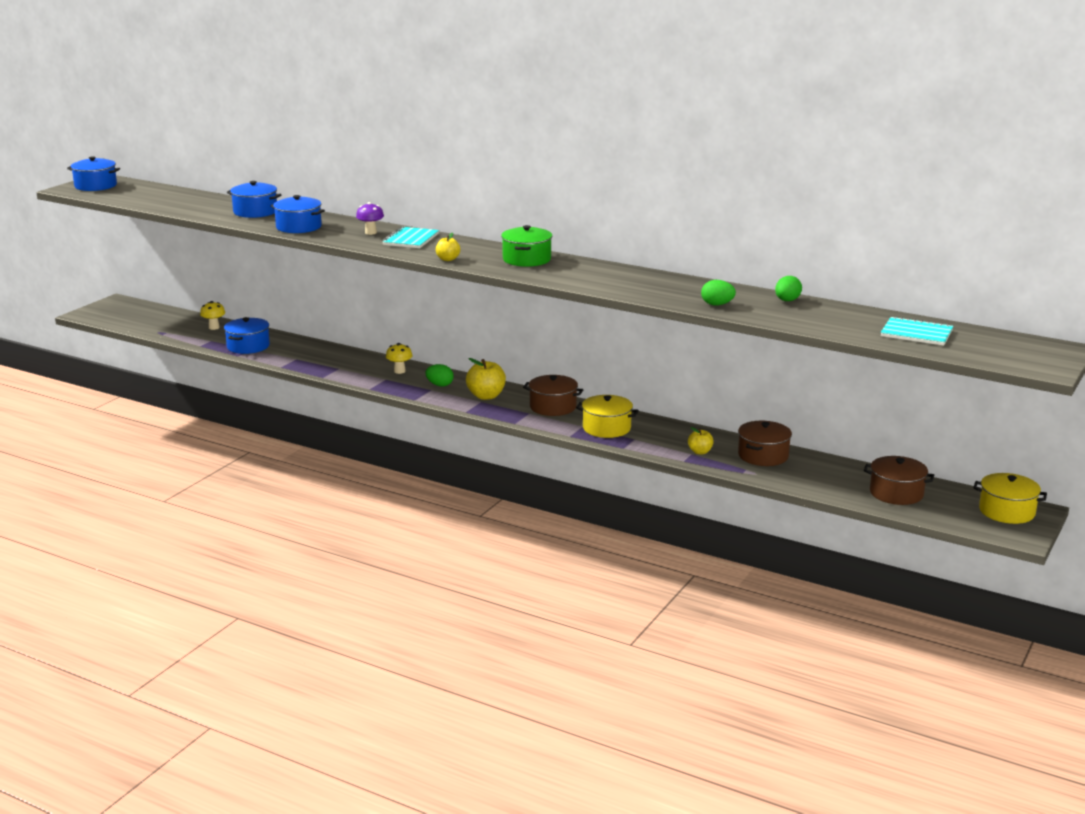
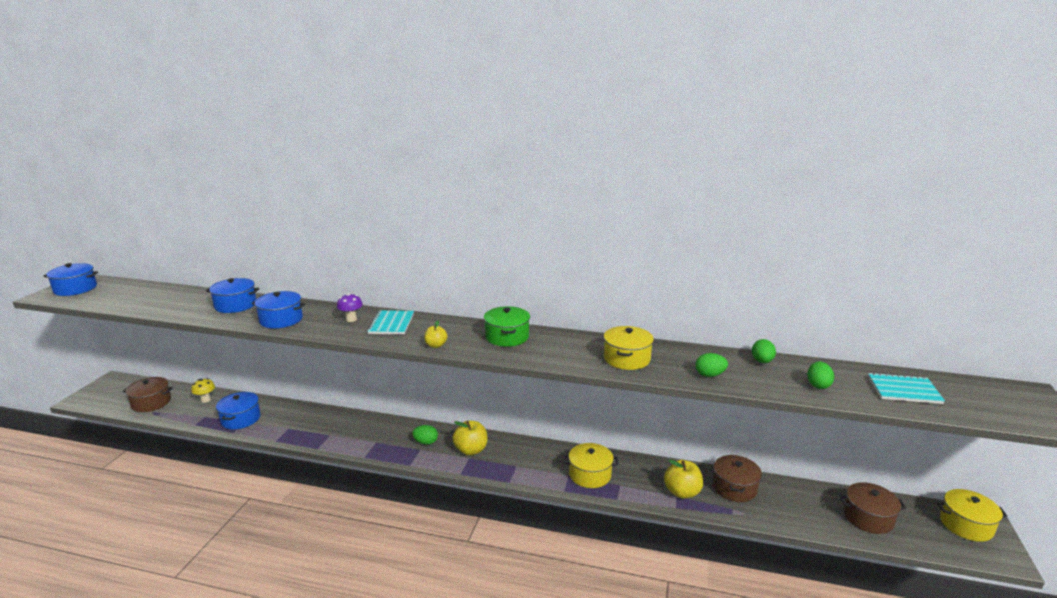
camera: 15 degrees left, 0 degrees up
(399, 371) = (385, 430): yellow mushroom -> none
(553, 407) = (533, 455): brown pot -> brown pot (151, 403)
(640, 286) = (627, 359): none -> yellow pot
(700, 452) = (682, 492): yellow apple -> yellow apple, size x1.70
(826, 322) = (818, 385): none -> green egg

